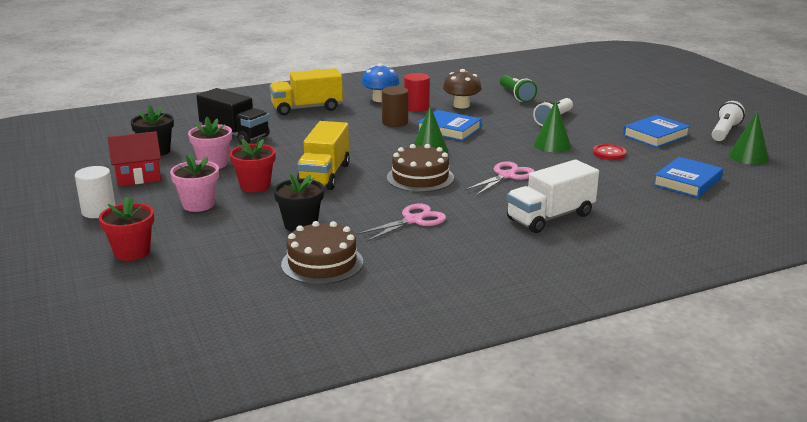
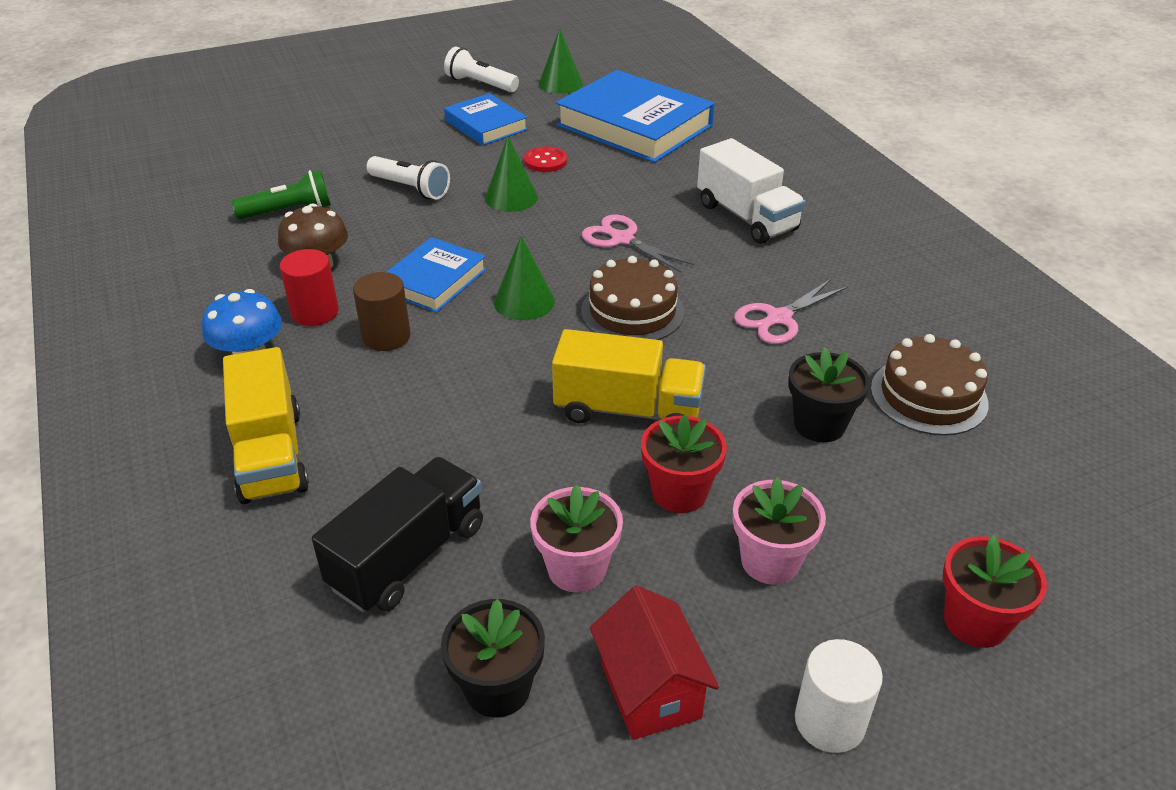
camera: 90 degrees left, 15 degrees up
(413, 220) = (778, 318): pink scissors -> pink scissors turned 90 degrees counterclockwise
(687, 182) = (634, 125): blue book -> blue book, size x1.80

